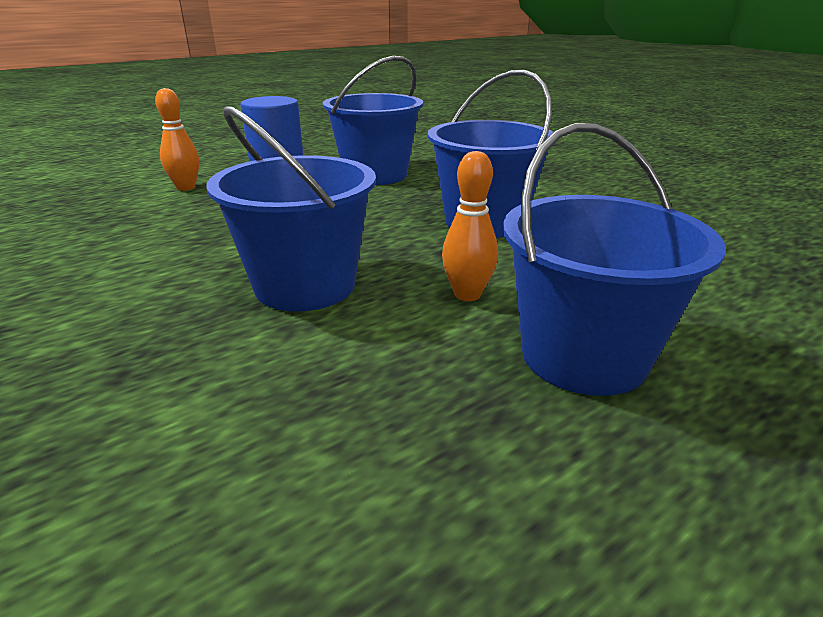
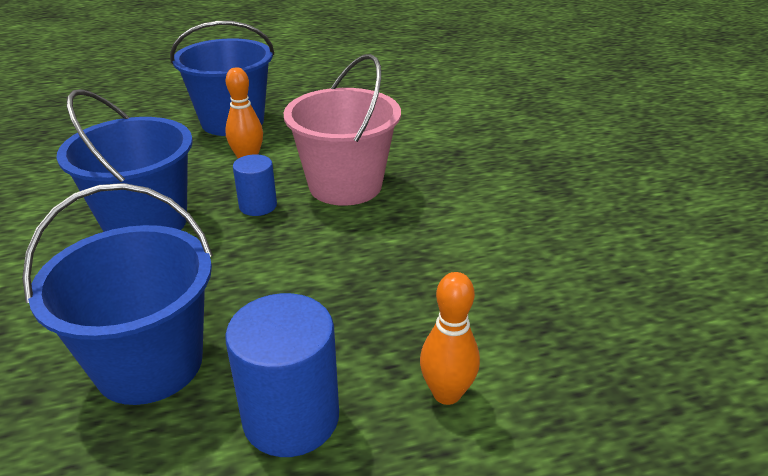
camera: 160 degrees left, 5 degrees up
(305, 285) = (345, 185): blue bucket -> pink bucket
(394, 249) = (258, 206): none -> blue cylinder

